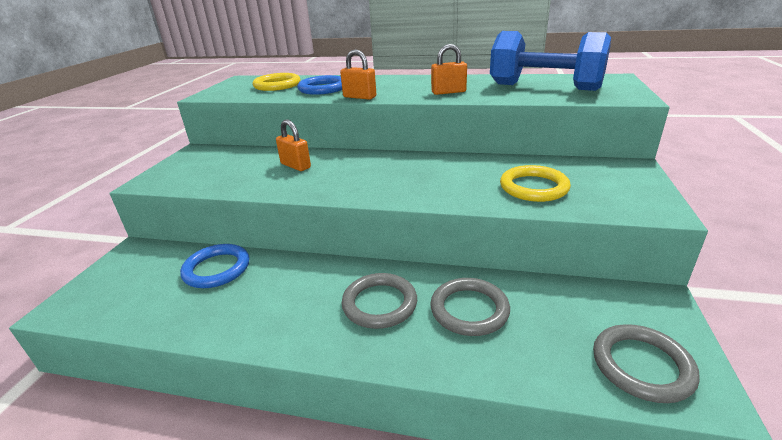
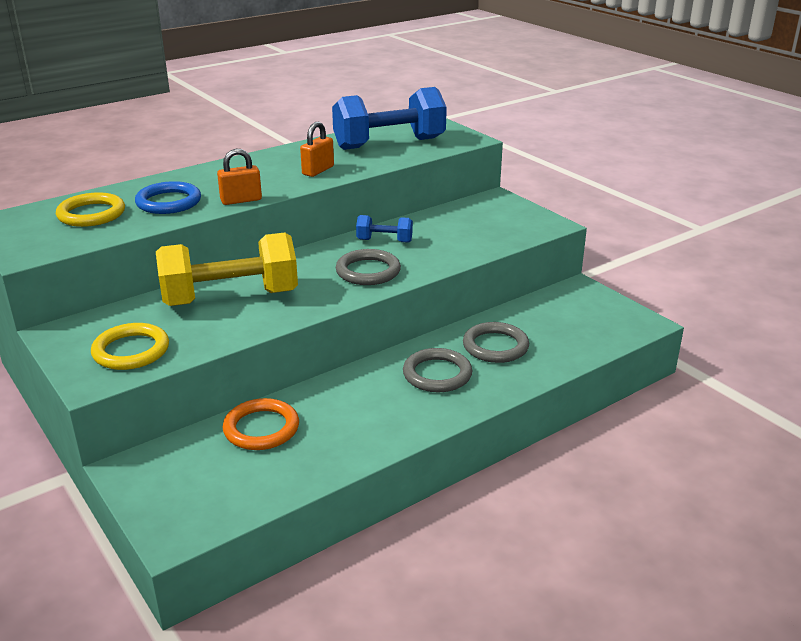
camera: 50 degrees left, 0 degrees up
(217, 269) = (261, 428): blue ring -> orange ring
(295, 166) = (230, 298): orange padlock -> yellow dumbbell
(462, 166) = (384, 241): none -> blue dumbbell
(534, 187) = (461, 237): yellow ring -> yellow ring (131, 351)
(642, 366) = (610, 325): grey ring -> grey ring (368, 271)

